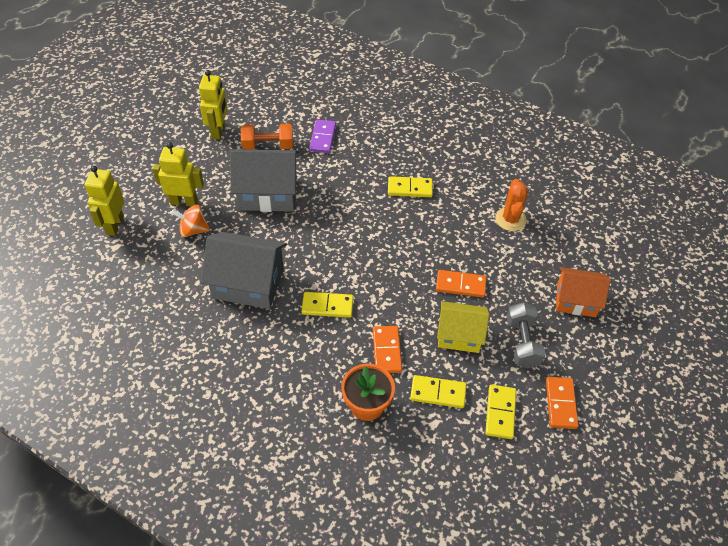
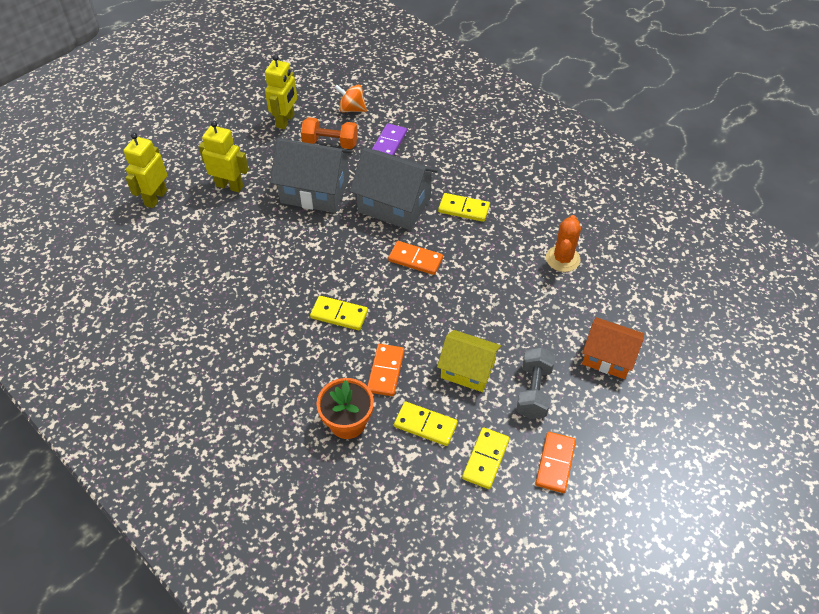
camera: 15 degrees right, 0 degrees up
(193, 230) = (229, 215): orange spinning top -> orange spinning top (351, 109)
(248, 283) = (267, 277): grey house -> grey house (394, 204)
(460, 285) = (486, 318): orange domino -> orange domino (415, 259)

